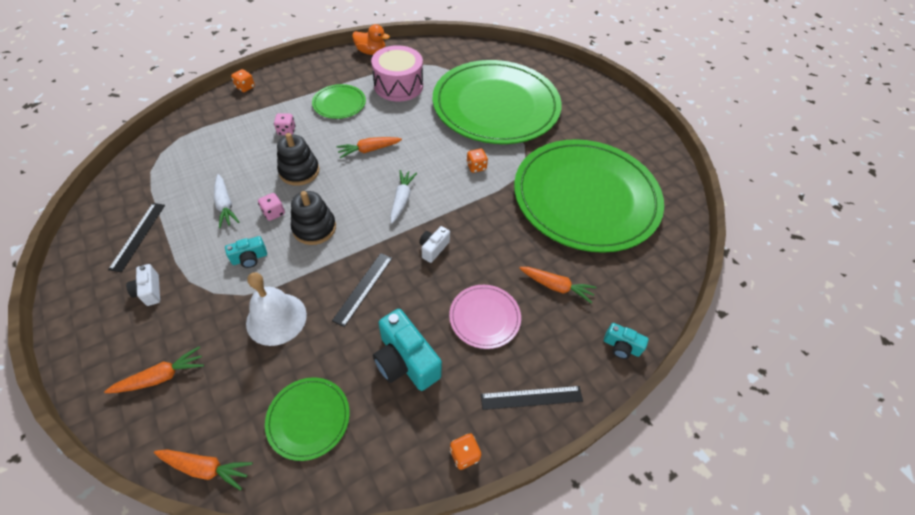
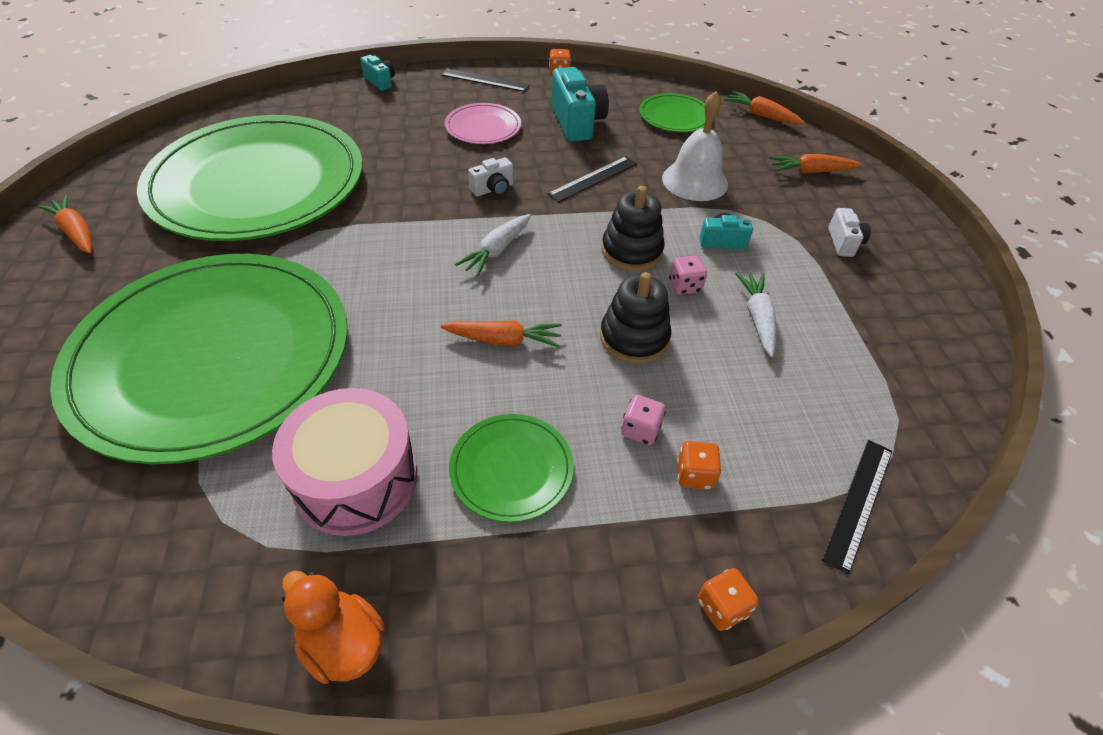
camera: 155 degrees left, 5 degrees down
(138, 236) = (881, 311): black ruler -> black ruler (858, 502)
(476, 167) = (357, 261): orange dice -> orange dice (694, 475)
(556, 286) = (391, 126): orange carrot -> orange carrot (76, 232)

